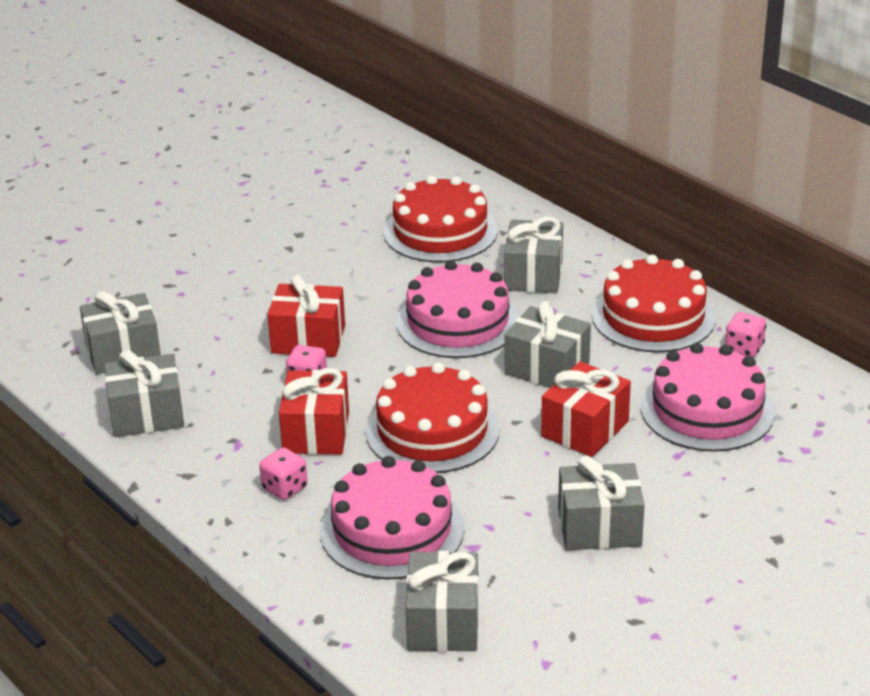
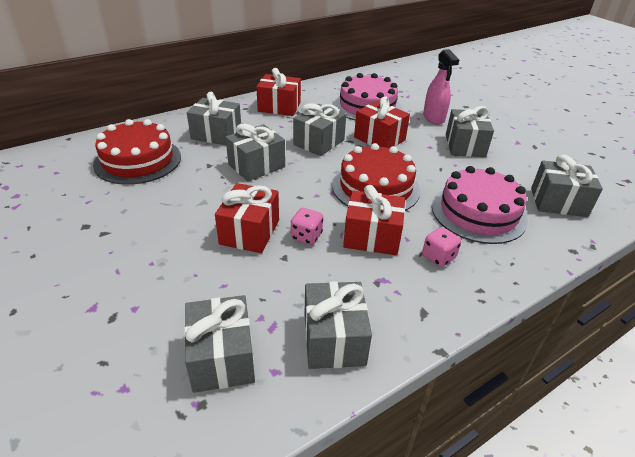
camera: 85 degrees left, 5 degrees up
(457, 322) = (256, 166): pink cake -> grey gift
(653, 316) = (279, 107): red cake -> red gift
(696, 492) = (433, 118): none -> pink spray bottle
(744, 348) = (317, 91): pink dice -> none

